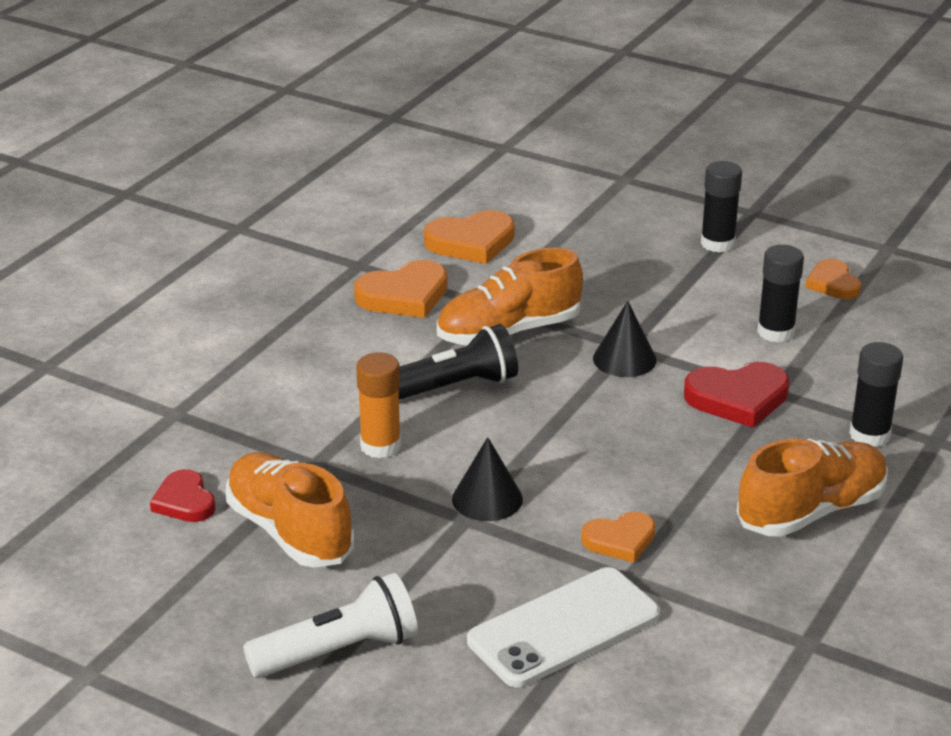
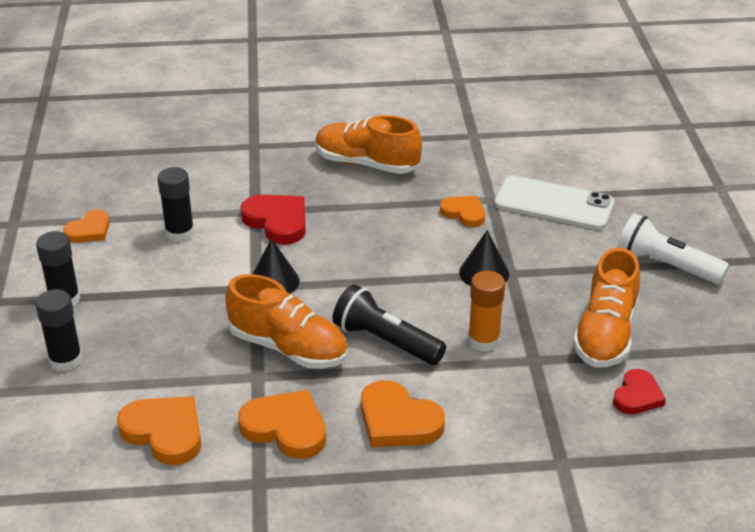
camera: 125 degrees left, 5 degrees up
(339, 351) = (398, 421): none -> orange heart
(869, 435) = (271, 166): black glue stick -> black glue stick (66, 360)

